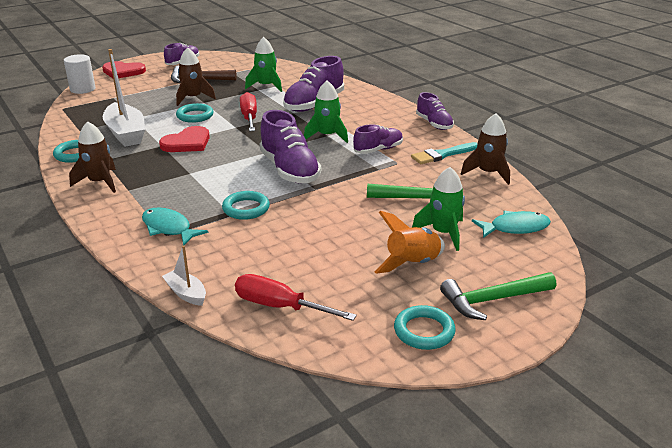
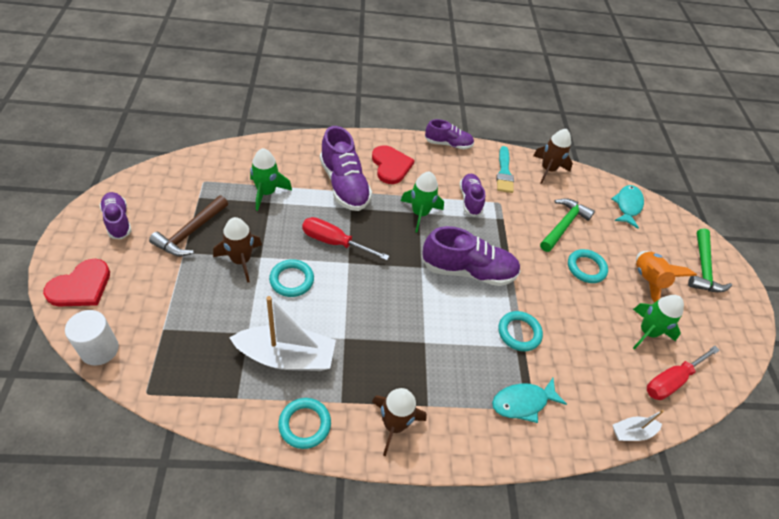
camera: 65 degrees left, 20 degrees up
(187, 142) = (354, 315): red heart -> red heart (391, 166)
(424, 331) = (724, 320): turquoise ring -> turquoise ring (586, 268)
(443, 233) = (617, 242): green rocket -> green rocket (647, 332)

